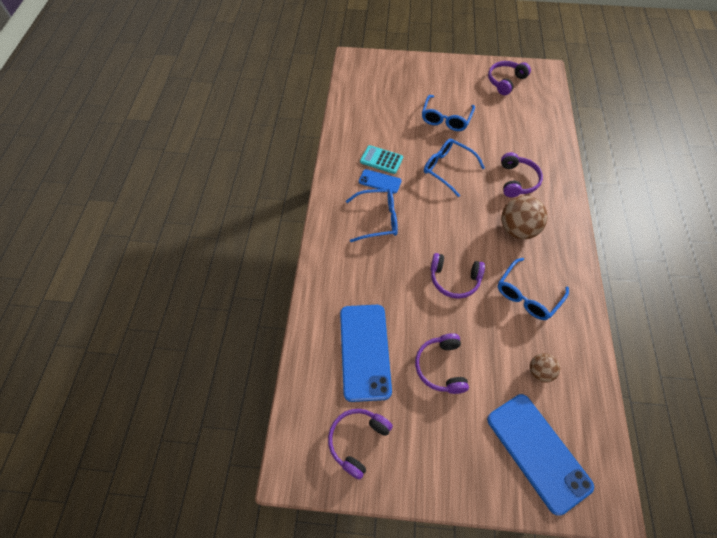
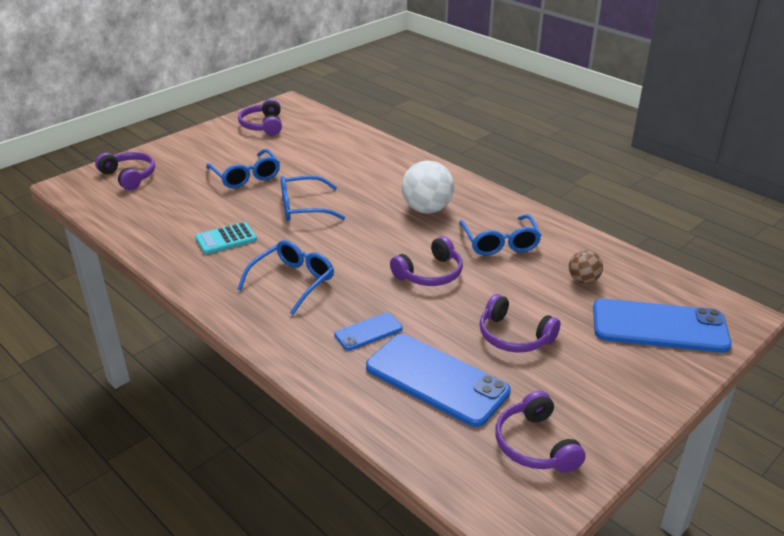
camera: 50 degrees left, 25 degrees down
(380, 181) = (250, 254): blue phone -> blue phone (368, 332)
(517, 180) = (376, 180): purple headphones -> purple headphones (129, 176)
(517, 230) = (427, 209): brown ball -> white ball

